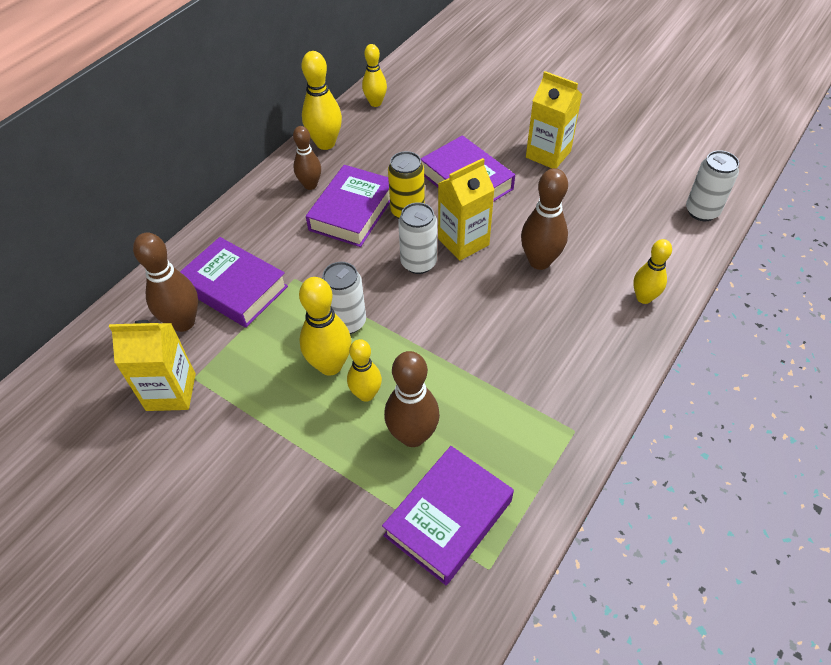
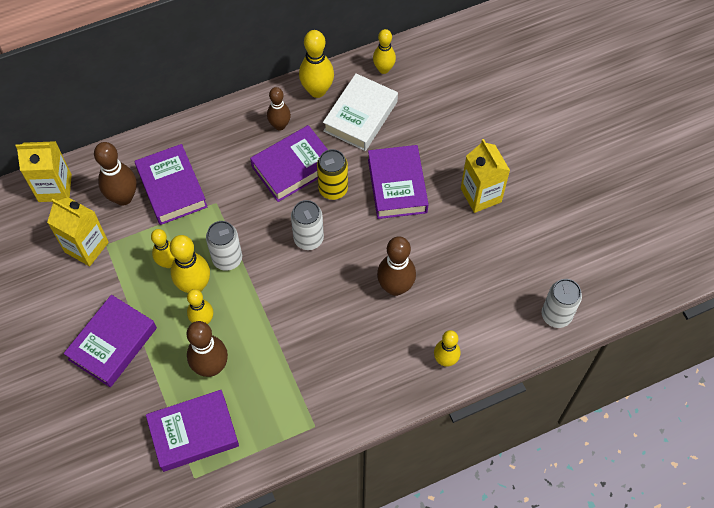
camera: 30 degrees right, 10 degrees up
(275, 476) = (112, 344): none -> purple book
(282, 358) = (168, 262): none -> yellow bowling pin
(384, 145) = (360, 116): none -> white book
(463, 242) = (353, 239): yellow carton -> yellow carton (55, 188)

